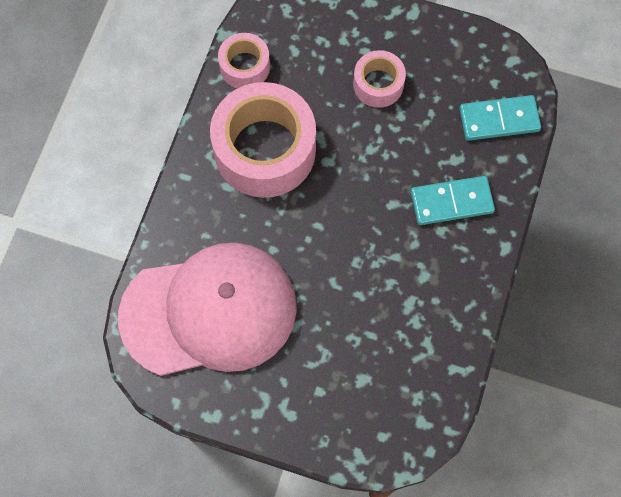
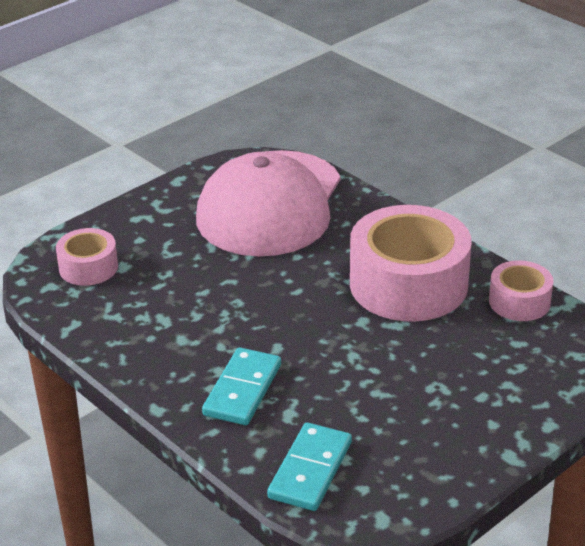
camera: 120 degrees right, 35 degrees down
(378, 84) = (429, 389): pink tape -> pink tape (88, 267)

